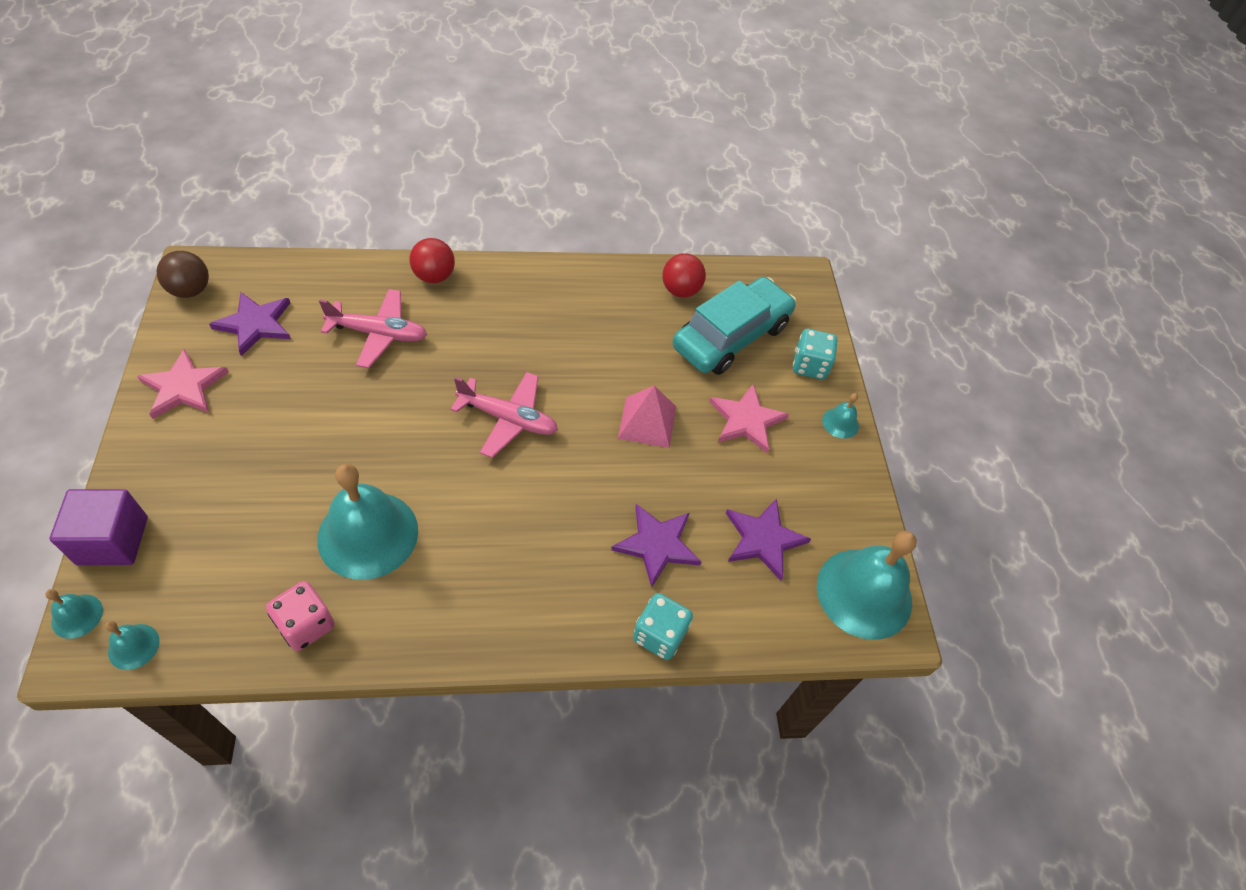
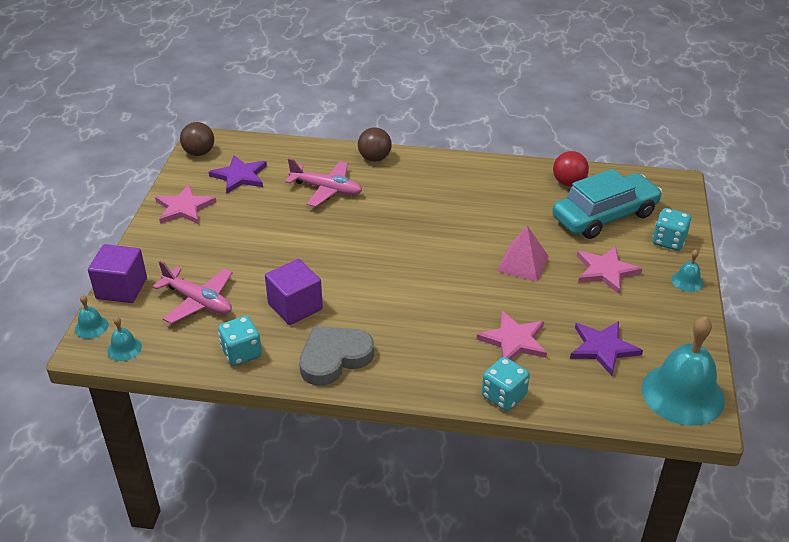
camera: 20 degrees right, 15 degrees down
(306, 625) = (241, 353): pink dice -> turquoise dice
(368, 534) = (295, 306): turquoise bell -> purple cube
(434, 276) = (374, 158): red ball -> brown ball
(434, 611) = (334, 358): none -> grey heart
(508, 419) = (413, 250): pink plane -> pink plane (198, 301)
(657, 545) = (514, 340): purple star -> pink star

